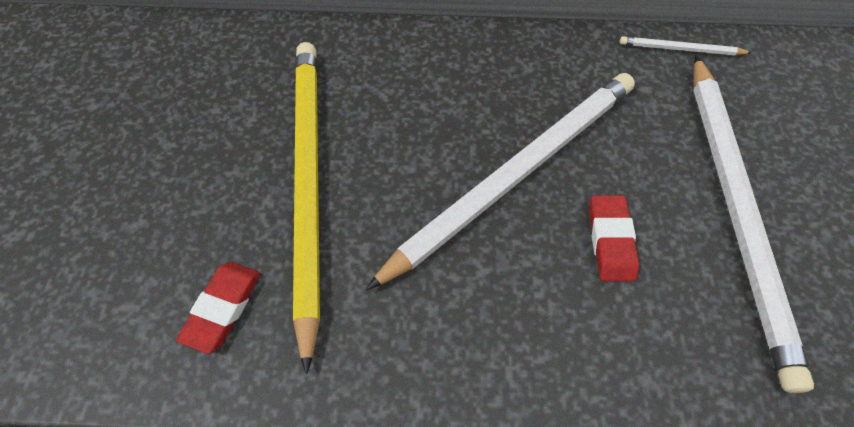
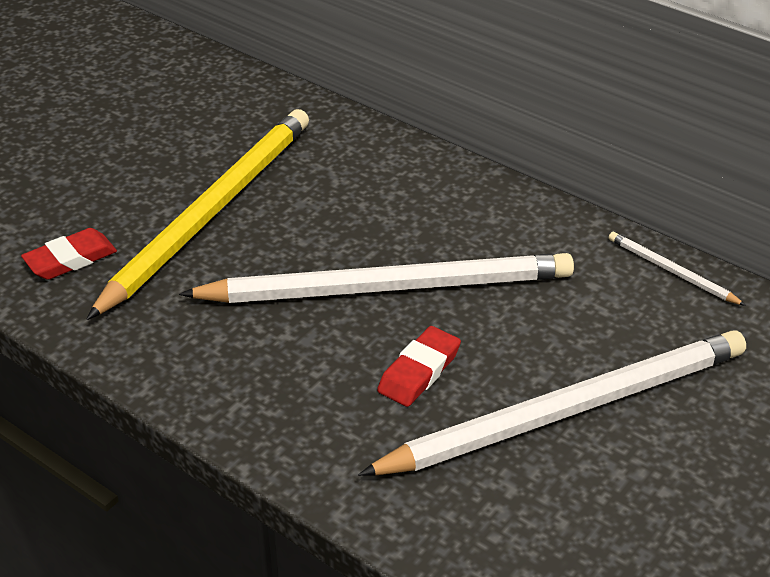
camera: 35 degrees right, 20 degrees down
(735, 209) = (567, 410): white pencil -> white pencil turned 150 degrees counterclockwise

